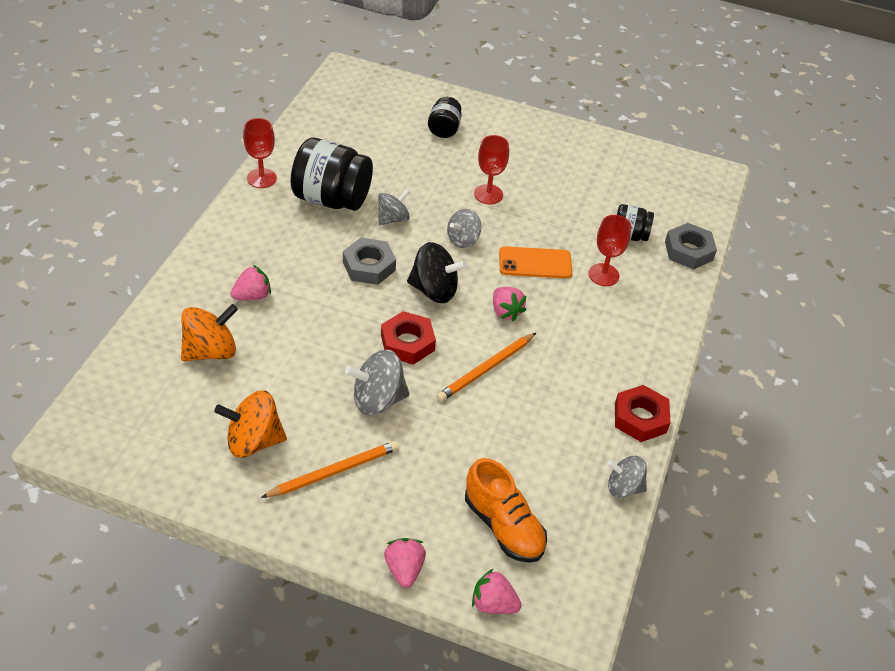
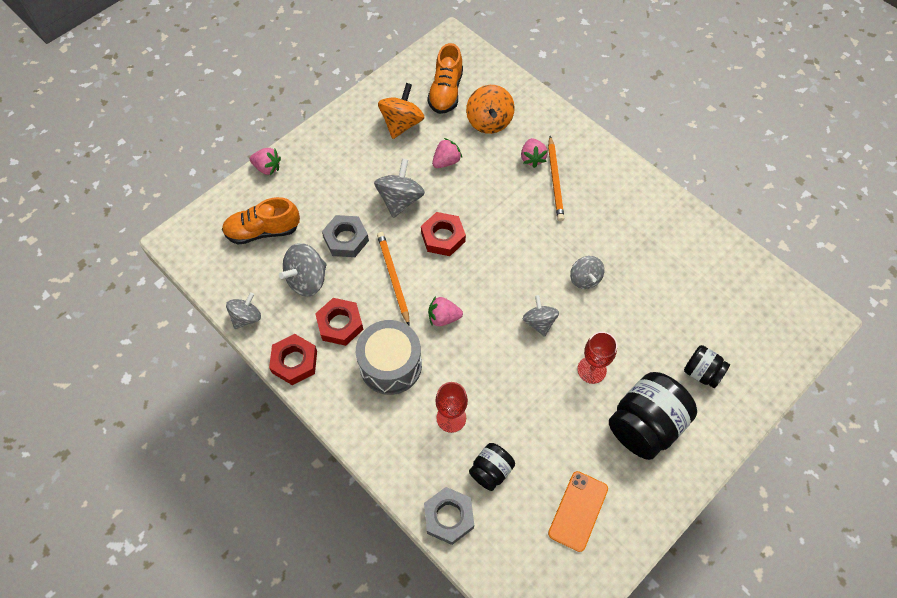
camera: 120 degrees right, 15 degrees up
(175, 411) = (446, 92): none -> orange shoe
(261, 178) = (668, 202): red goblet -> none
(331, 199) = (626, 243): black jar -> black jar (645, 425)
(334, 471) = (356, 157): orange pencil -> orange pencil (555, 180)
(369, 266) = (534, 241): grey nut -> grey nut (346, 239)
(434, 290) = (489, 276): black spinning top -> none
(493, 604) = (217, 203): pink strawberry -> pink strawberry (446, 161)
(535, 263) = (488, 367): orange phone -> orange phone (578, 511)
(539, 448) = (307, 280): none -> grey spinning top
(571, 395) = (340, 324): none -> red nut
(585, 336) = (390, 365): none -> grey drum

